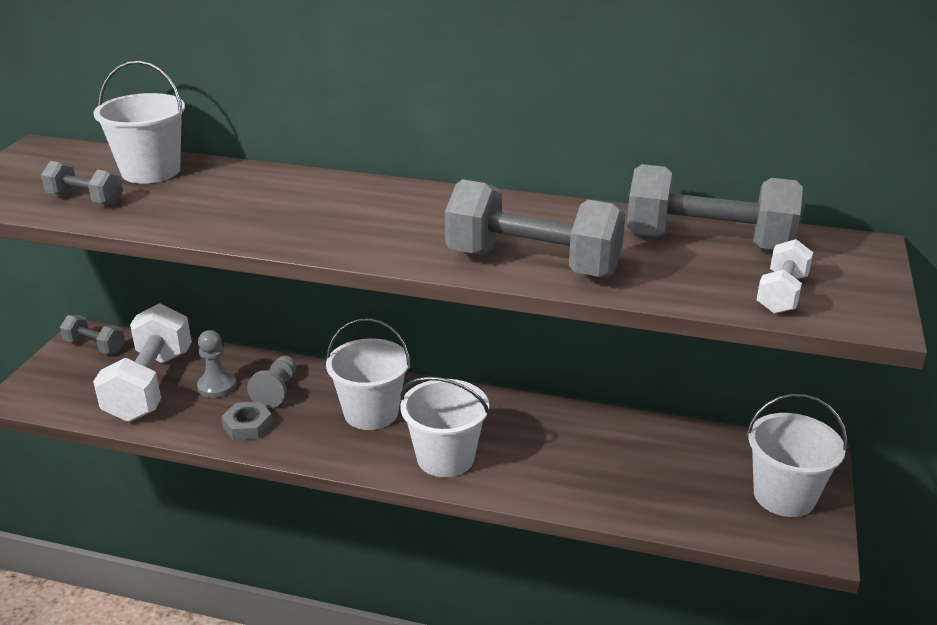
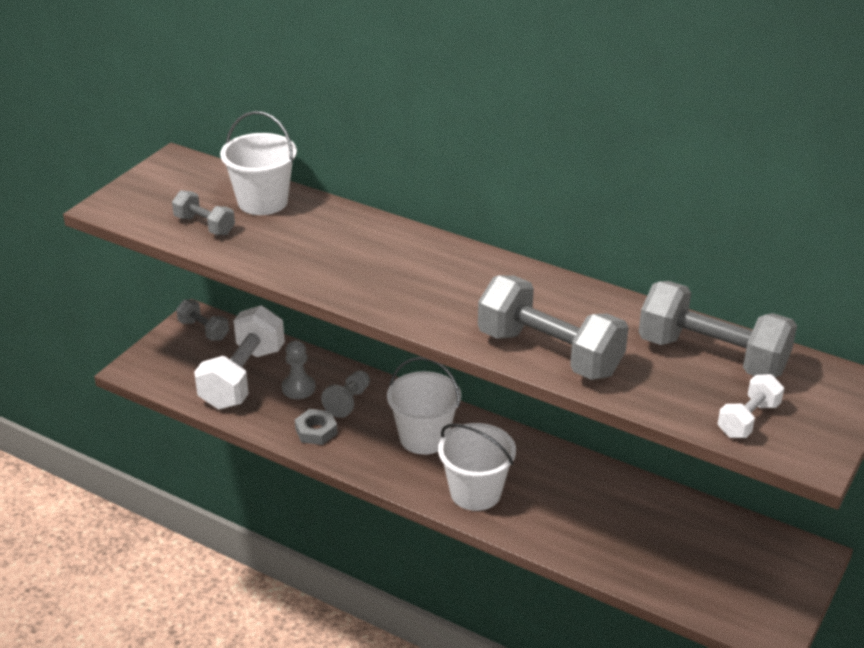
camera: 15 degrees right, 5 degrees up
(784, 496) = (764, 585): white bucket -> none

